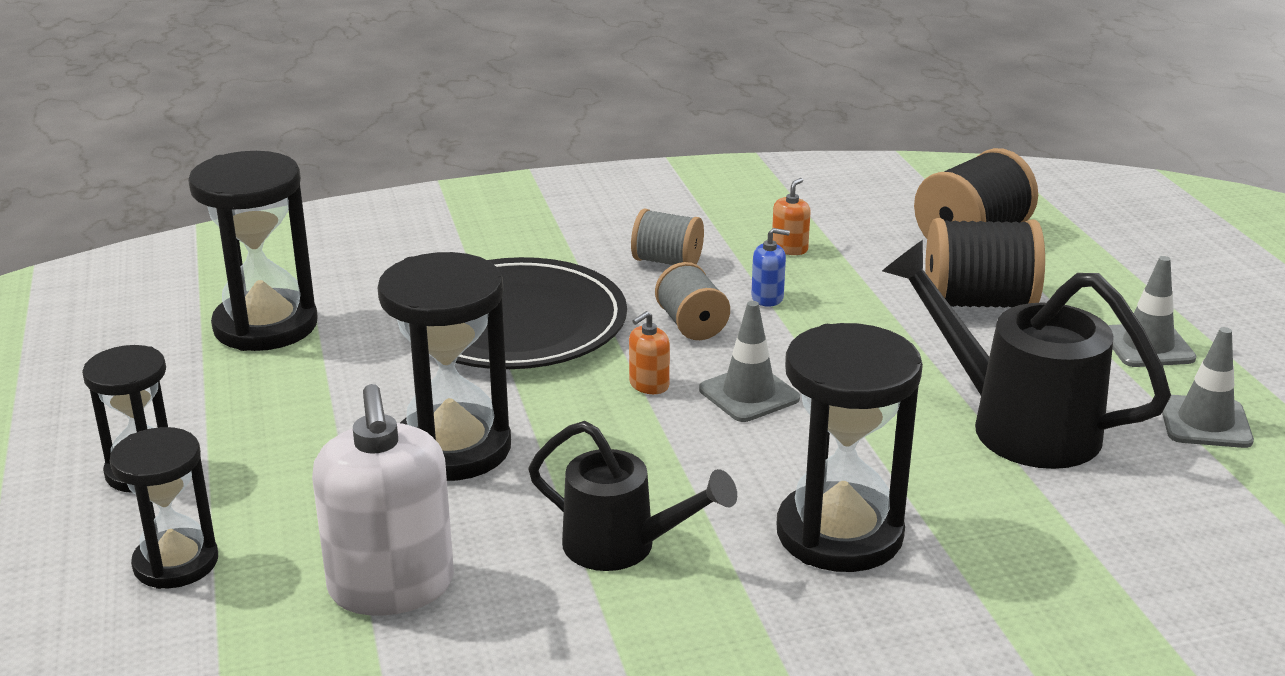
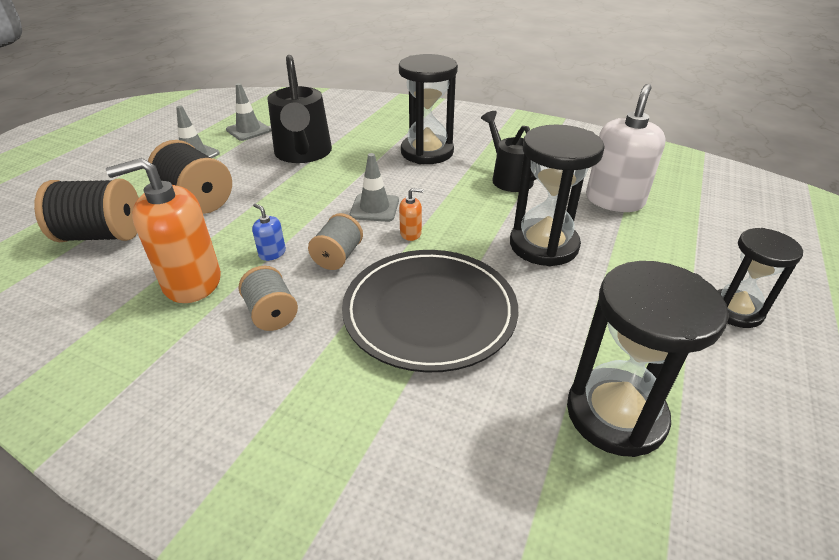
camera: 140 degrees left, 10 degrees up
(176, 563) = (717, 248): black hourglass -> none
(789, 248) = (192, 282): orange soap dispenser -> orange soap dispenser, size x2.34

